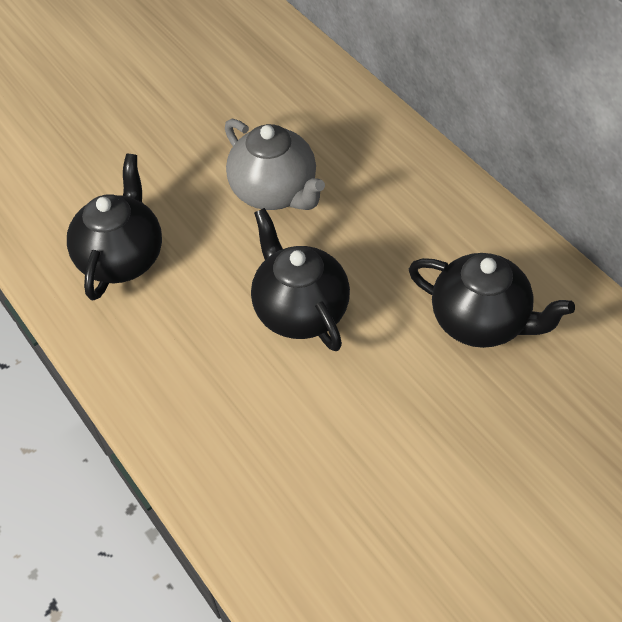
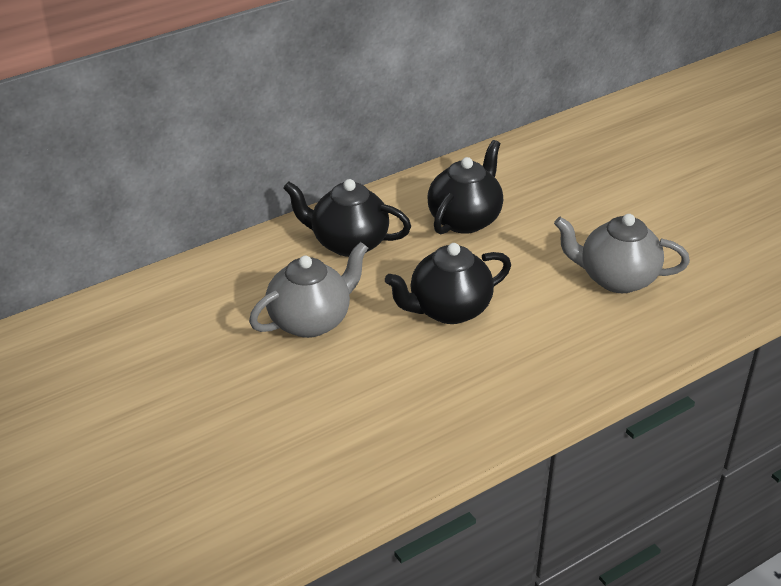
camera: 90 degrees left, 15 degrees down
(122, 258) = (376, 423): black teapot -> black teapot (348, 243)
(376, 496) = (616, 279): none -> grey teapot

